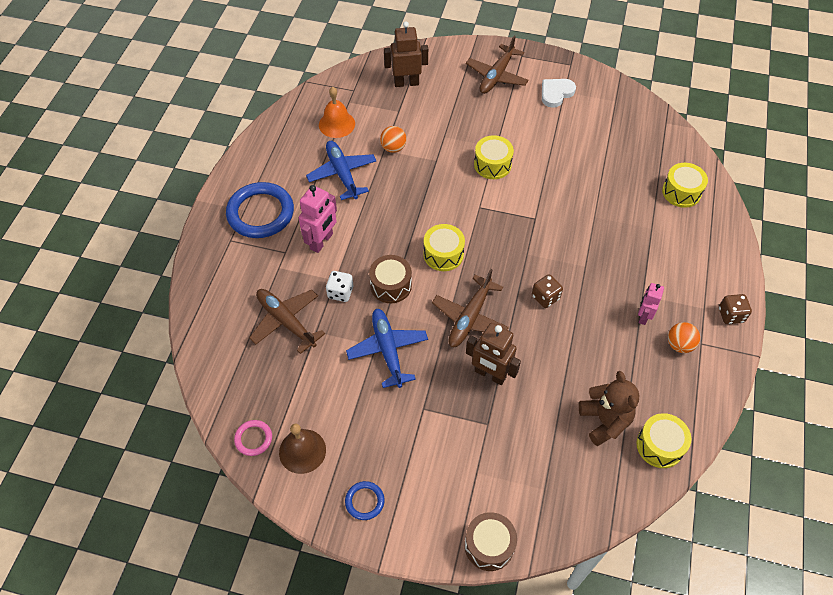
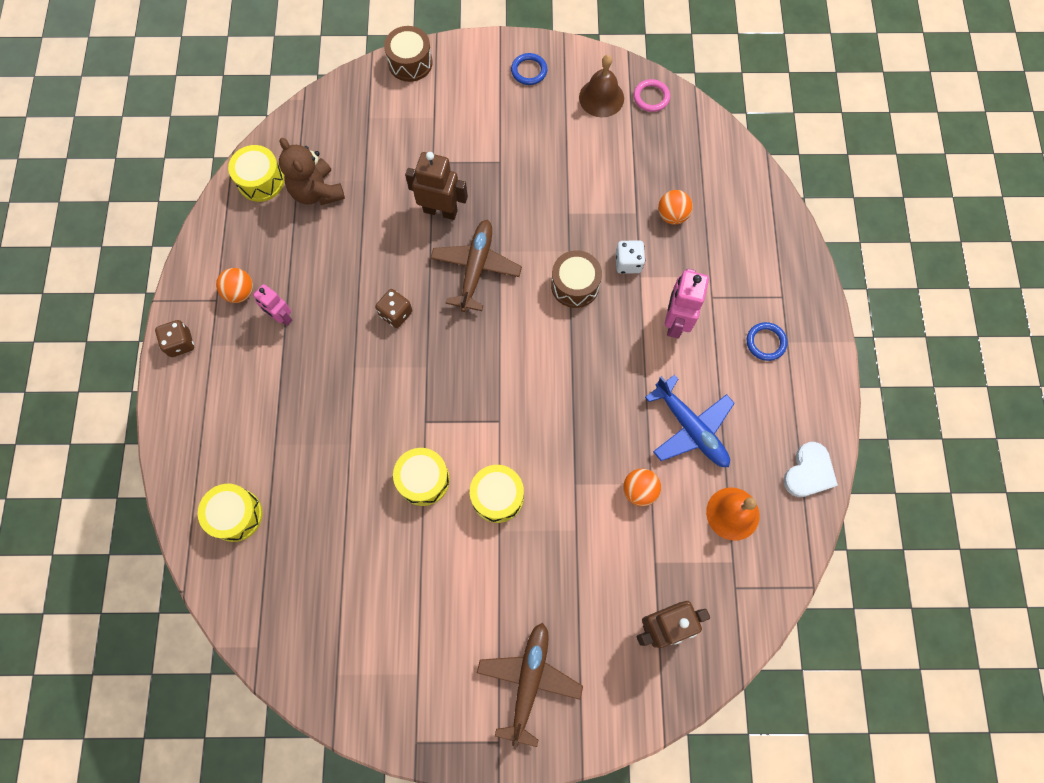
camera: 165 degrees right, 15 degrees up
(260, 213) = (765, 342): blue ring -> blue ring, size x0.47
(286, 322) = (672, 215): brown plane -> orange ball
(388, 350) = (553, 210): blue plane -> none
(443, 254) = (526, 341): yellow drum -> yellow drum (423, 480)
(556, 93) = (430, 666): white heart -> white heart (809, 472)
(643, 316) = (281, 317): pink robot -> pink robot turned 120 degrees clockwise

